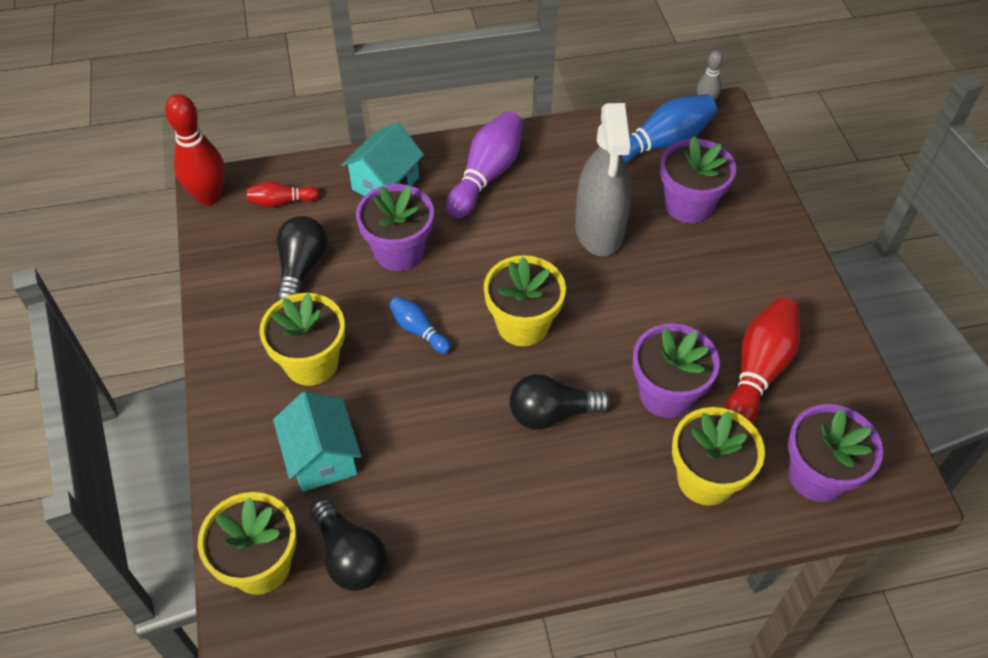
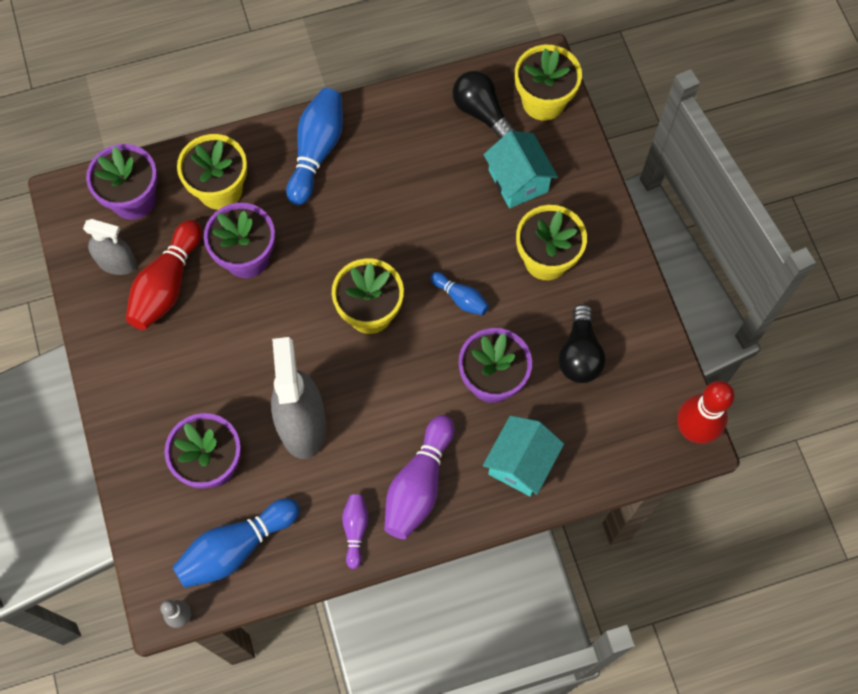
camera: 175 degrees right, 15 degrees up
(281, 202) = (619, 430): red bowling pin -> none
(549, 148) = (355, 530): none -> purple bowling pin
(552, 413) = (341, 232): black light bulb -> none
(580, 519) = (316, 151): none -> blue bowling pin
(822, 401) = (117, 262): none -> grey spray bottle

